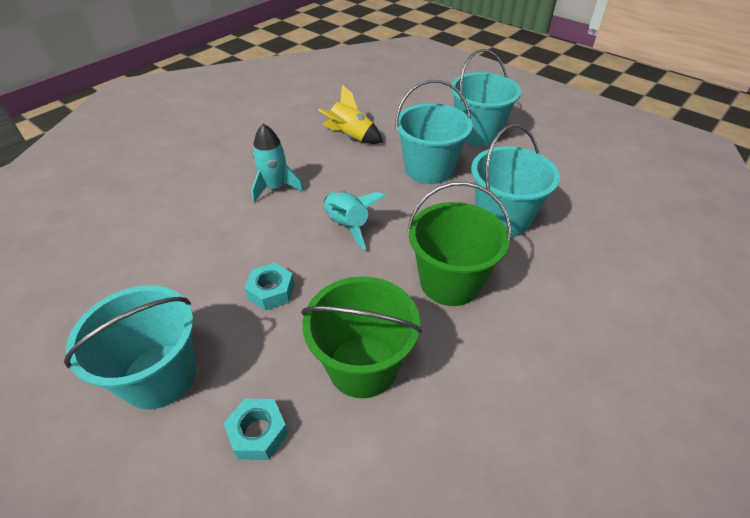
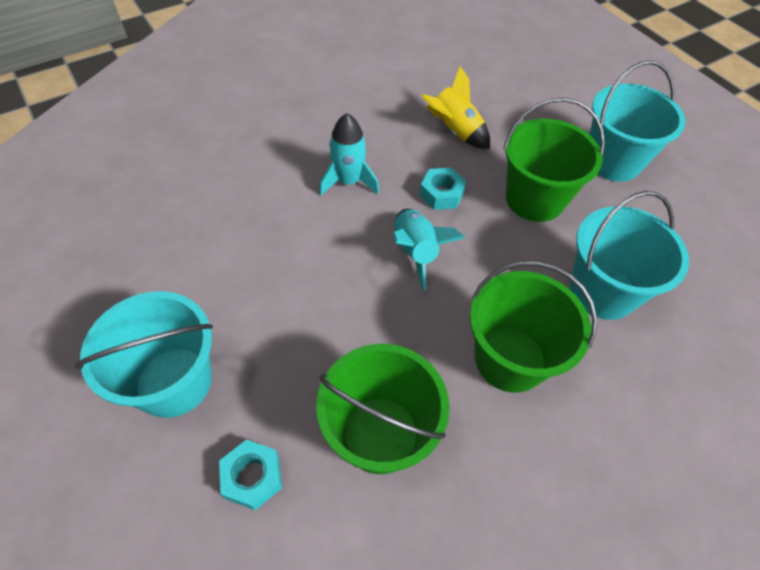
camera: 15 degrees right, 10 degrees up
(271, 291) = (309, 314): turquoise nut -> turquoise nut (441, 194)
(429, 169) = (534, 199): turquoise bucket -> green bucket

